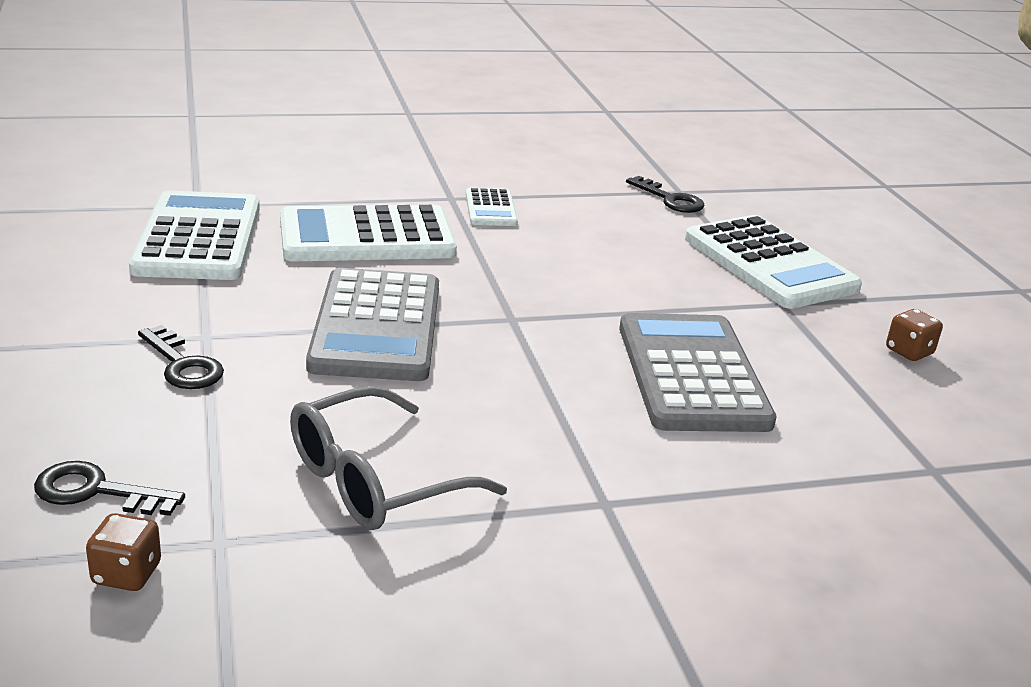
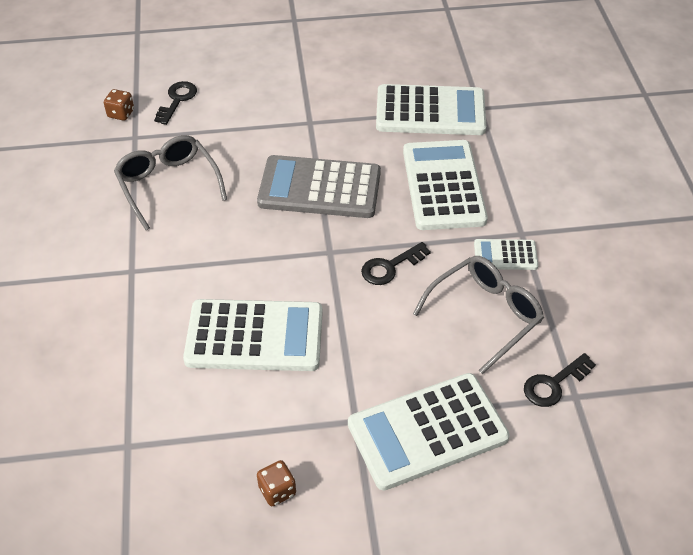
camera: 100 degrees right, 20 degrees up
(183, 365) = (280, 116): black key -> black key (390, 267)
(590, 225) = (485, 315): none -> grey glasses
(692, 374) = (254, 336): grey calculator -> white calculator

